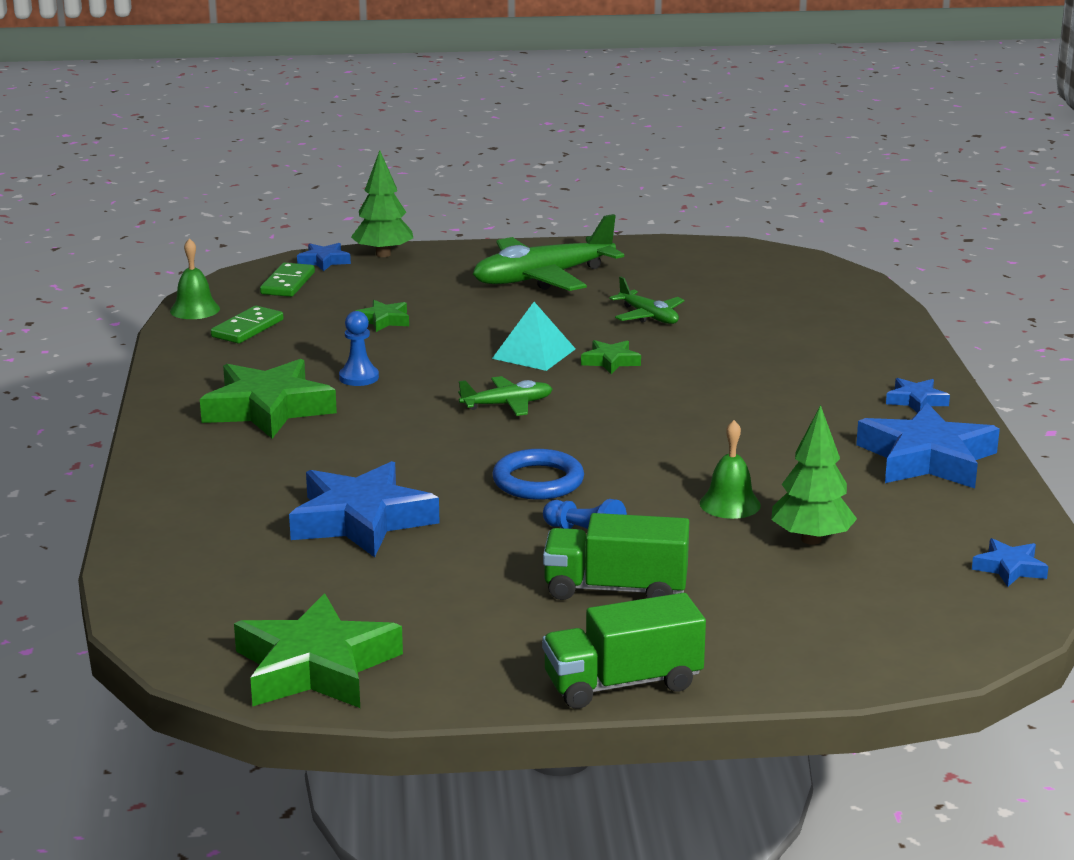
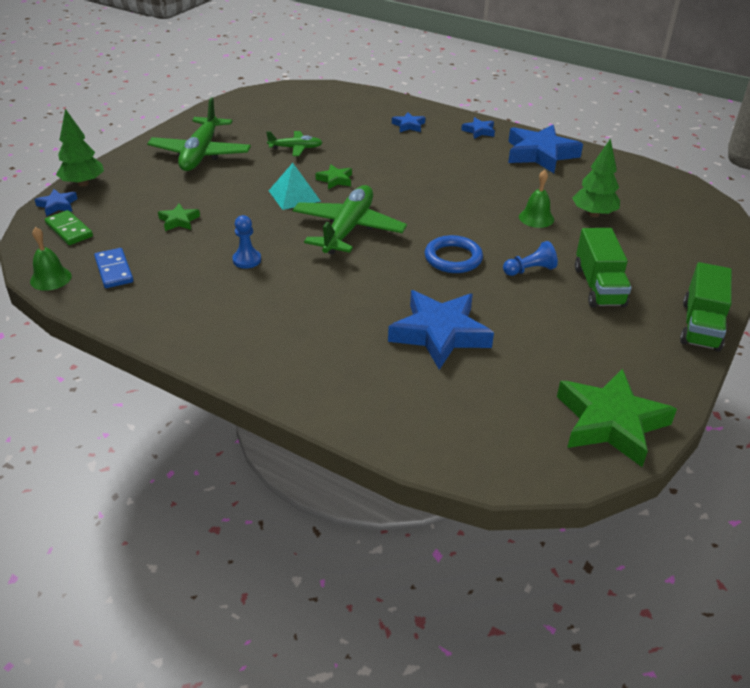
camera: 55 degrees left, 15 degrees up
(247, 328) = (114, 270): green domino -> blue domino
(268, 409) = (246, 308): green star -> none
(507, 405) = (348, 229): green plane -> green plane, size x1.92
(615, 589) = (598, 286): green truck -> green truck turned 45 degrees counterclockwise
(1009, 568) = (662, 183): blue star -> blue star (408, 125)

